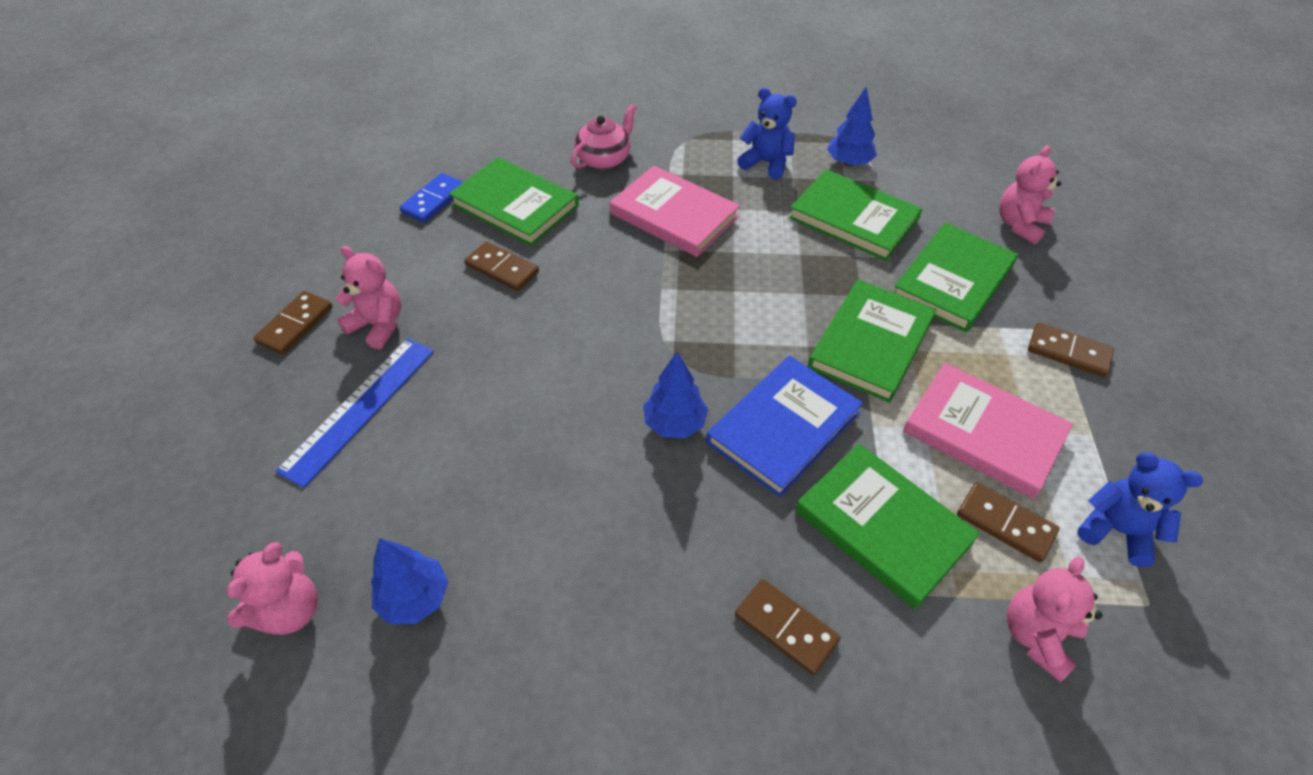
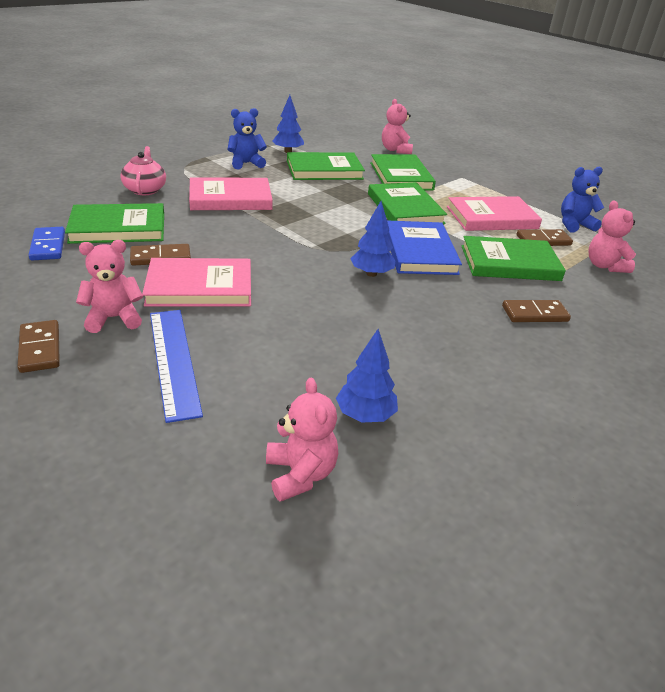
camera: 50 degrees left, 15 degrees down
(486, 331) = (200, 287): none -> pink book
(1068, 352) = (477, 182): brown domino -> none

